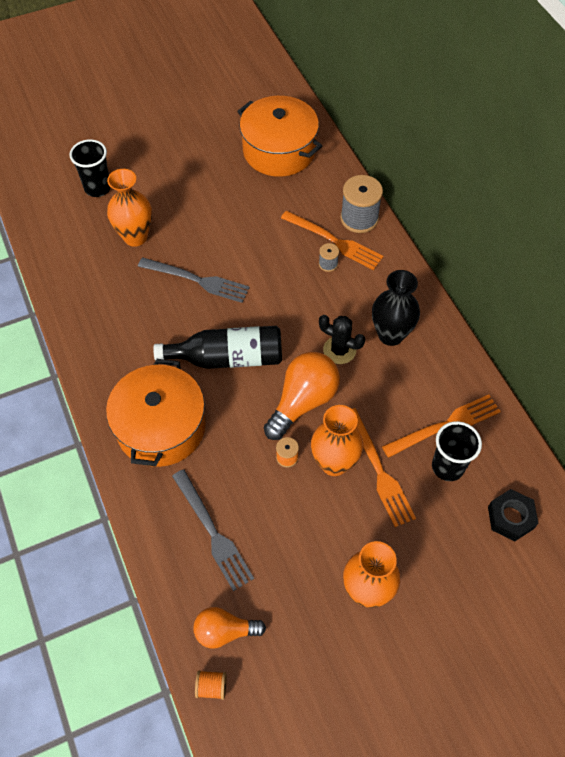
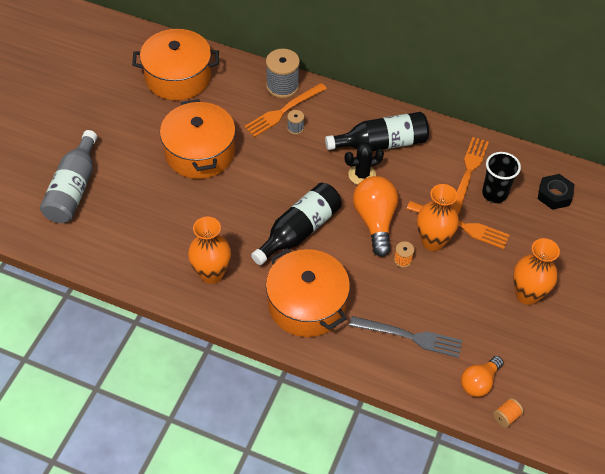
camera: 45 degrees left, 5 degrees down
(98, 188) = (73, 189): black cup -> grey bottle
(135, 237) = (143, 201): orange vase -> orange vase (211, 274)
(197, 280) = (222, 198): grey fork -> none
(224, 228) = (200, 152): none -> orange pot
(334, 241) = (283, 111): orange fork -> orange fork turned 150 degrees clockwise
(391, 335) = (381, 143): black vase -> black bottle

